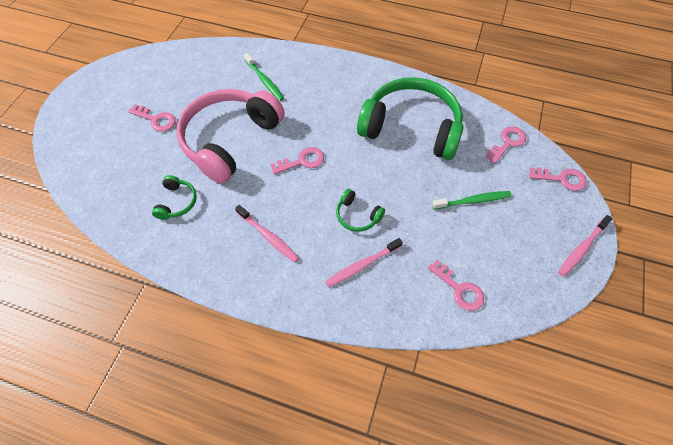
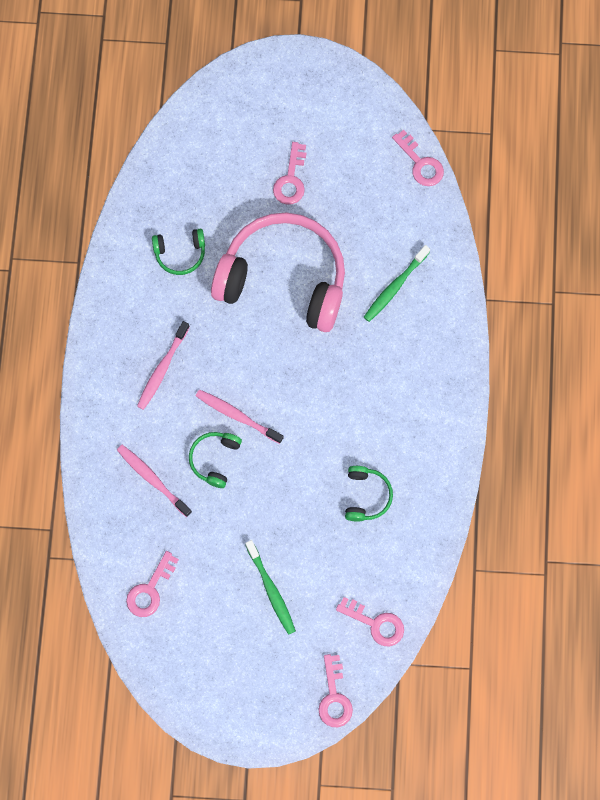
camera: 75 degrees right, 15 degrees up
(302, 161) = (275, 374): pink key -> pink key (420, 163)
(411, 128) = (366, 496): green headphones -> green headphones, size x0.42
(582, 248) = (237, 724): pink toothbrush -> pink toothbrush (237, 416)

